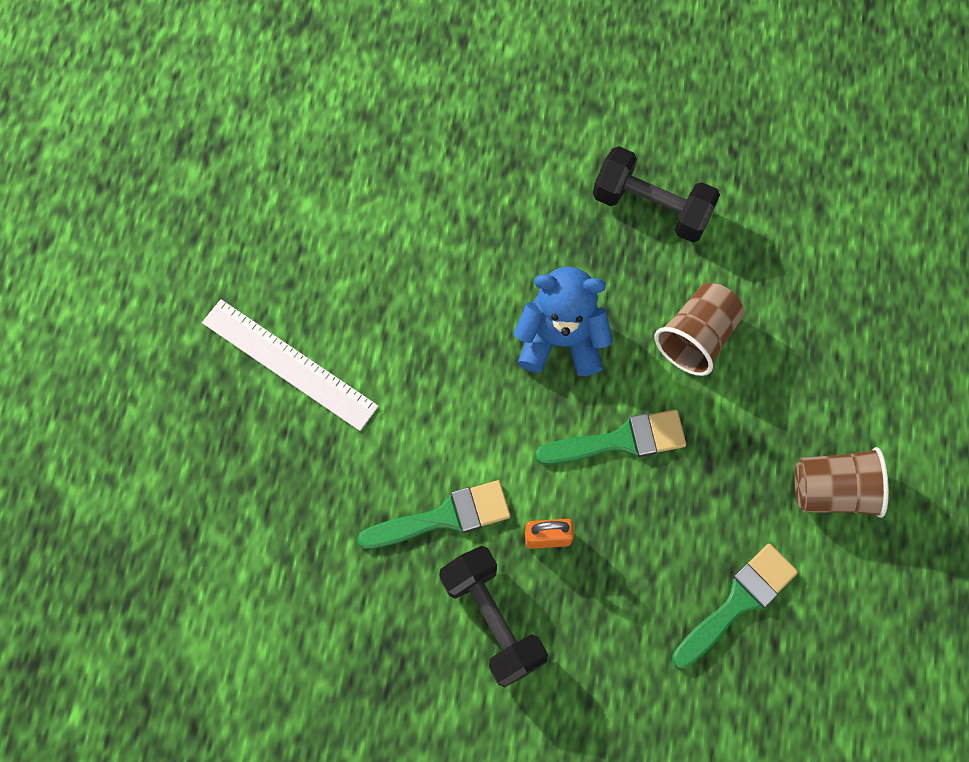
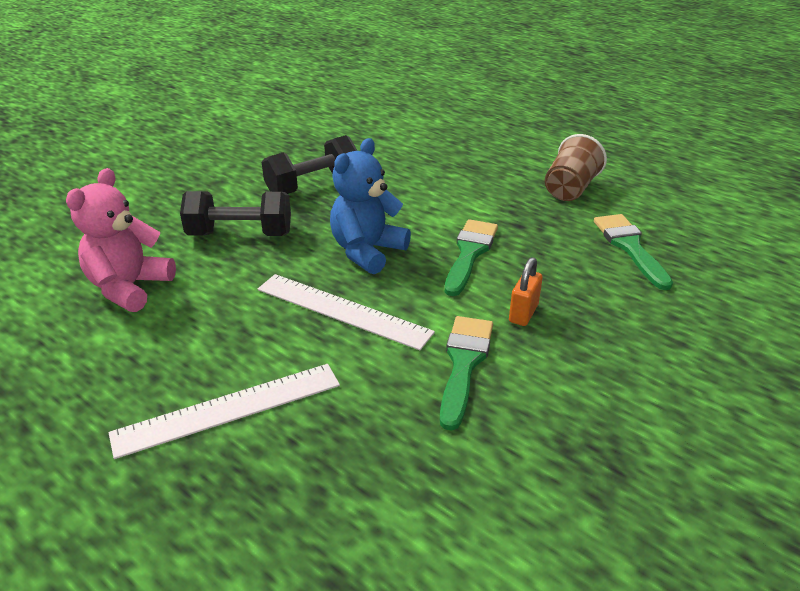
camera: 60 degrees left, 35 degrees down
(379, 173) = (129, 287): none -> pink teddy bear
(455, 374) = (342, 310): none -> white ruler
(492, 619) = (579, 370): black dumbbell -> black dumbbell (240, 234)
(697, 337) = (422, 199): brown cup -> none

